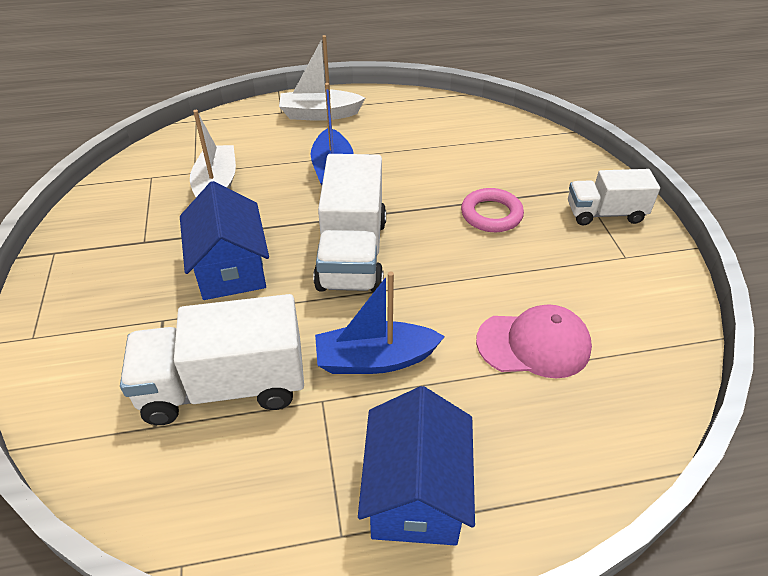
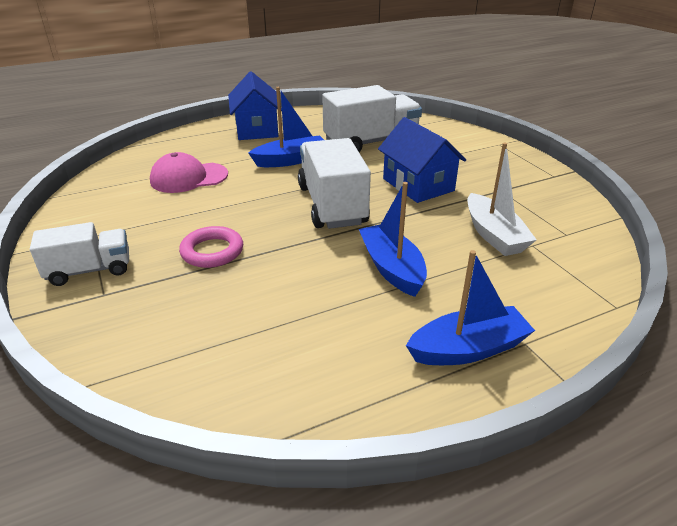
camera: 165 degrees right, 10 degrees down
(320, 114) = (468, 349): white boat -> blue boat

